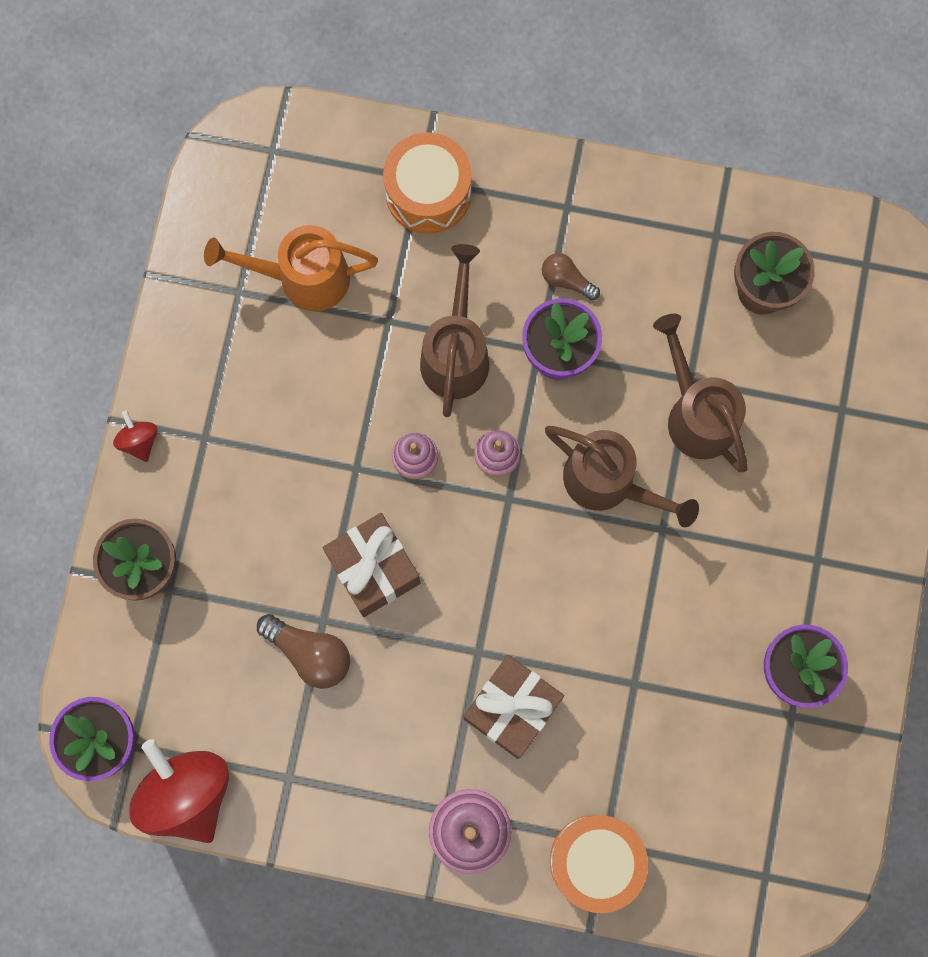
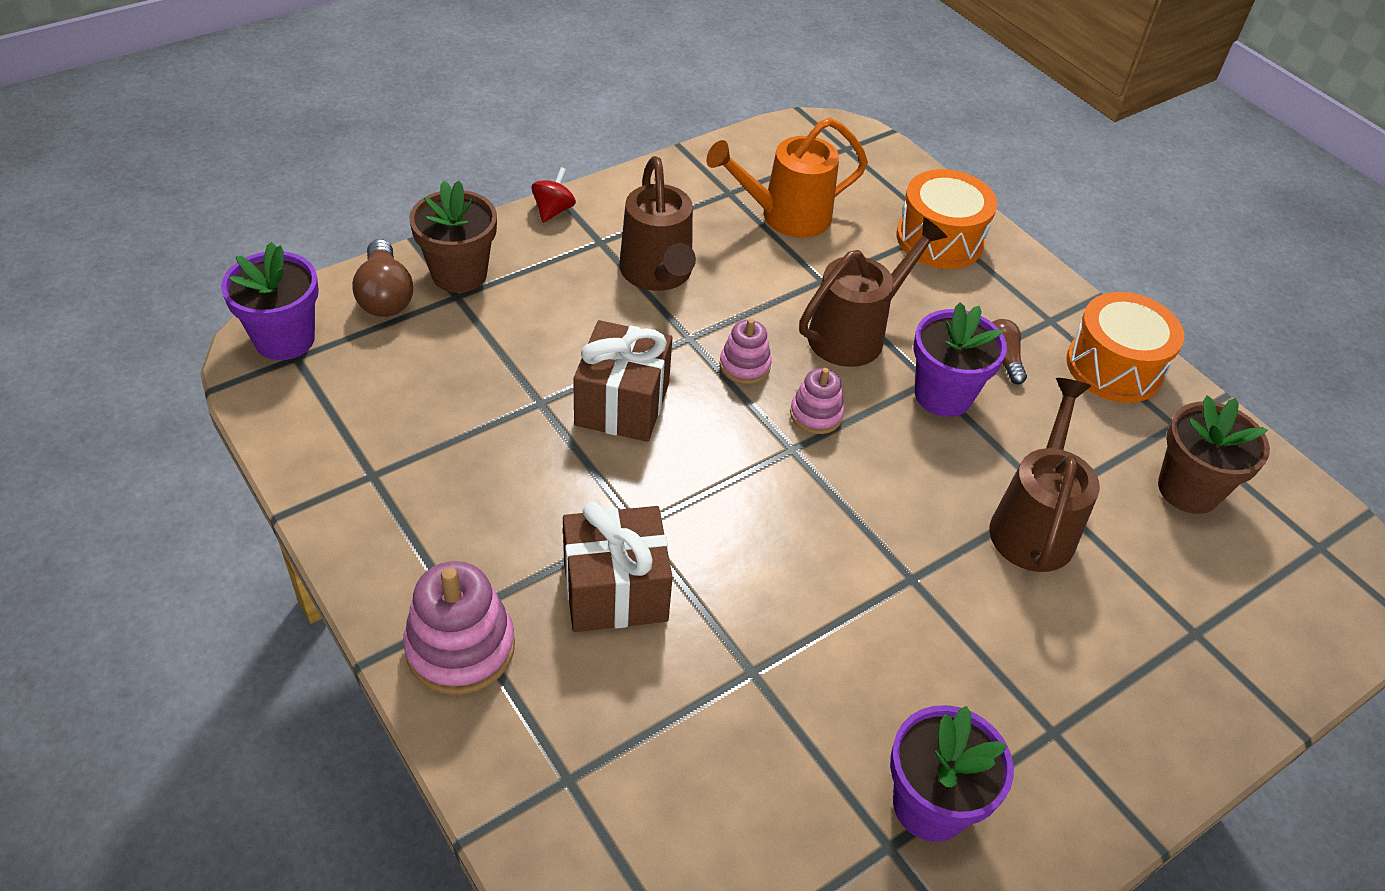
camera: 40 degrees right, 30 degrees down
(187, 793) = (287, 417): red spinning top -> none
(303, 278) = (785, 216): orange watering can -> orange watering can turned 60 degrees counterclockwise
(310, 653) = (502, 413): brown light bulb -> brown light bulb (385, 295)
(595, 861) = (539, 785): orange drum -> orange drum (1114, 367)
(609, 483) = (895, 507): brown watering can -> brown watering can (658, 275)

